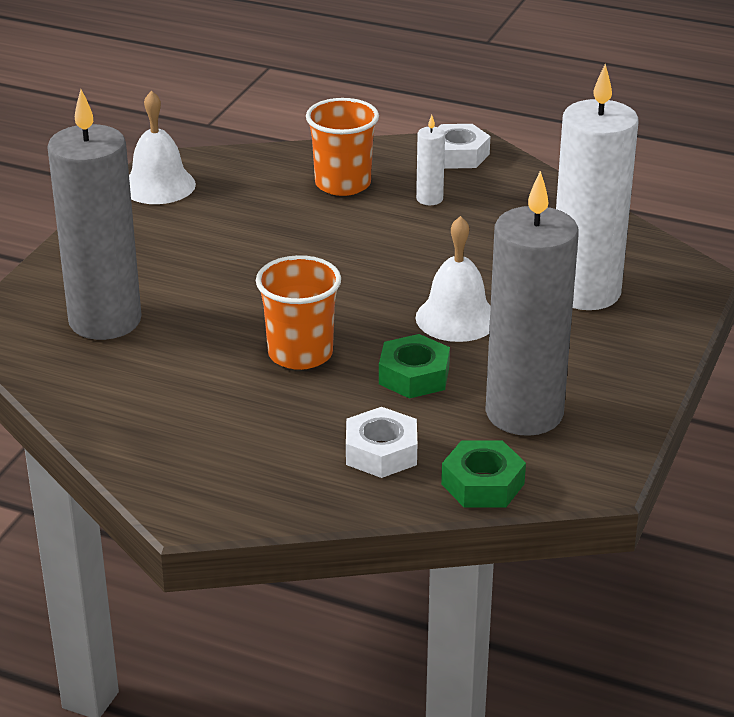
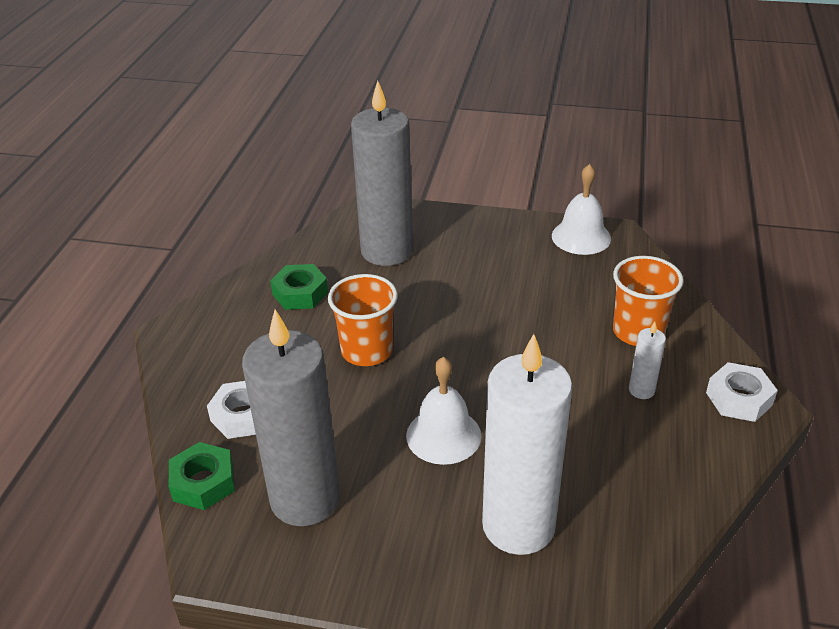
camera: 80 degrees right, 5 degrees up
(414, 375) = (349, 420): green nut -> green nut (300, 293)

